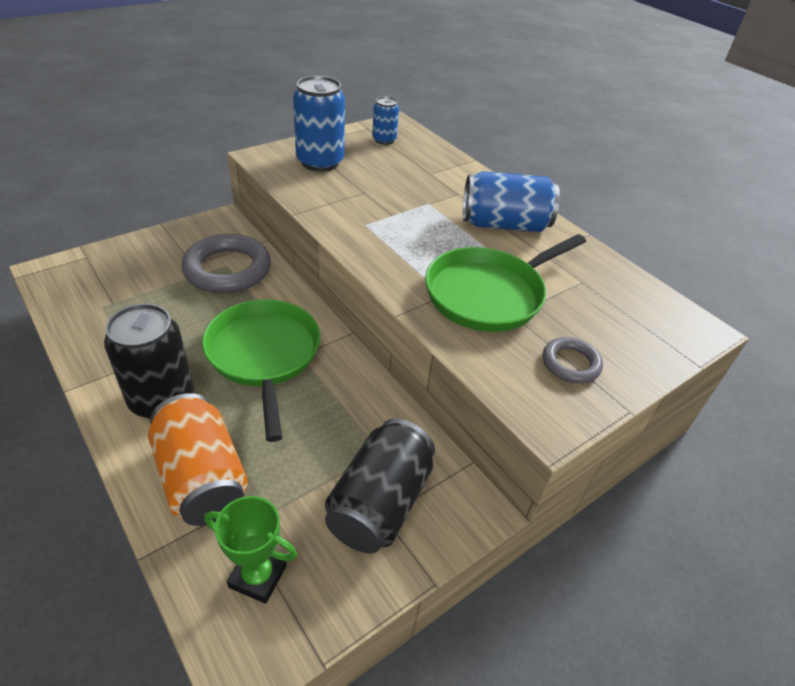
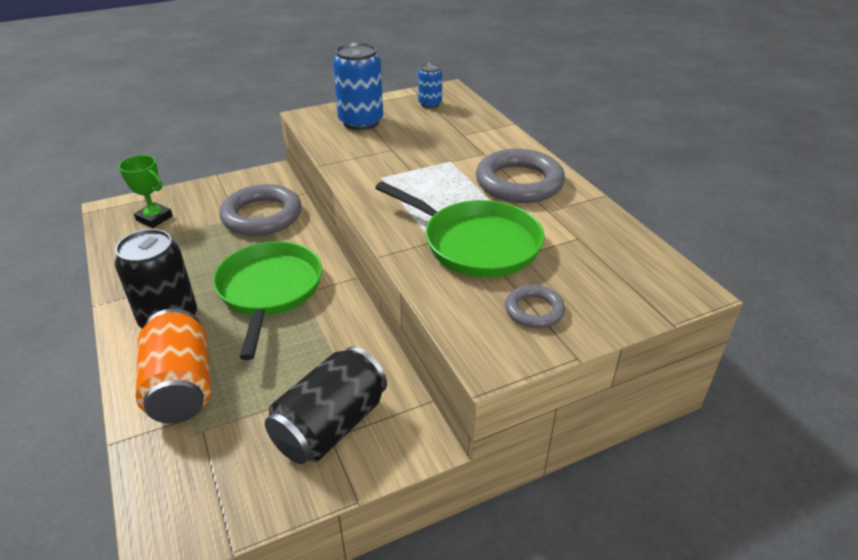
camera: 15 degrees right, 5 degrees down
(257, 576) = (201, 472): green trophy -> green trophy (154, 218)
(488, 294) = (476, 243): green pan -> green pan turned 120 degrees counterclockwise
(504, 224) = (519, 182): blue can -> grey ring

